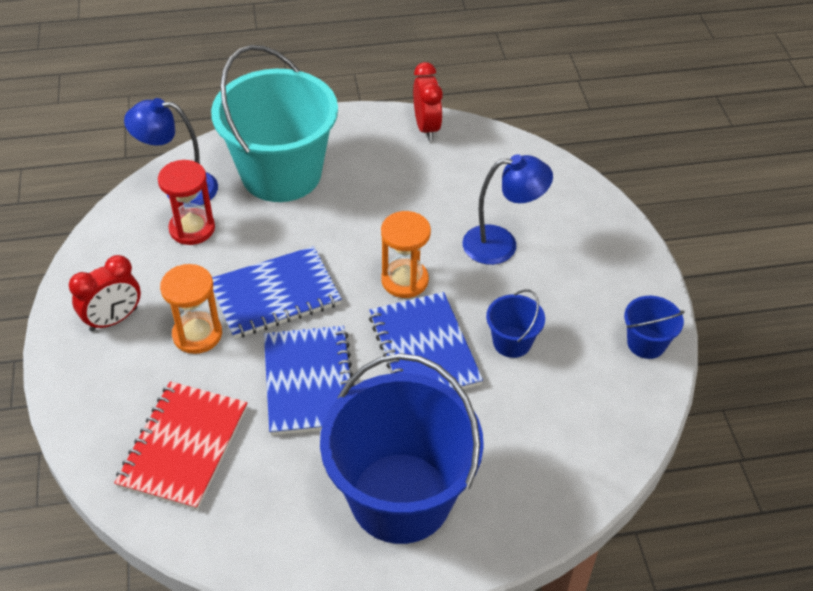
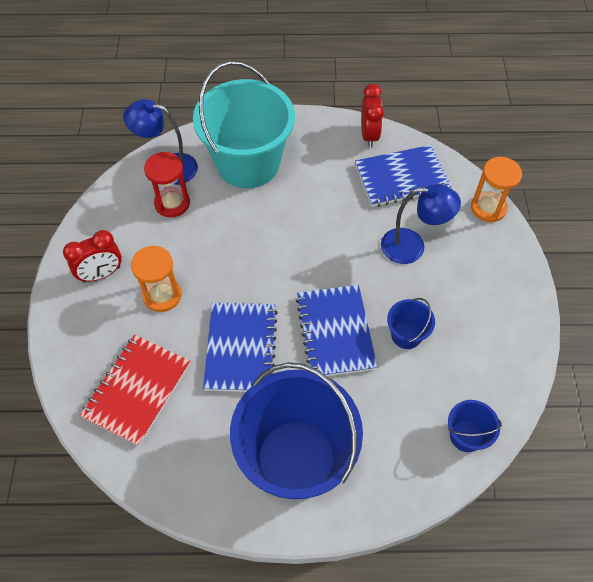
camera: 10 degrees right, 10 degrees up
(275, 295) = (227, 269): blue notebook -> blue notebook (401, 178)
(405, 280) = (330, 269): orange hourglass -> orange hourglass (488, 208)
(646, 343) = (515, 350): blue bucket -> blue bucket (466, 436)

